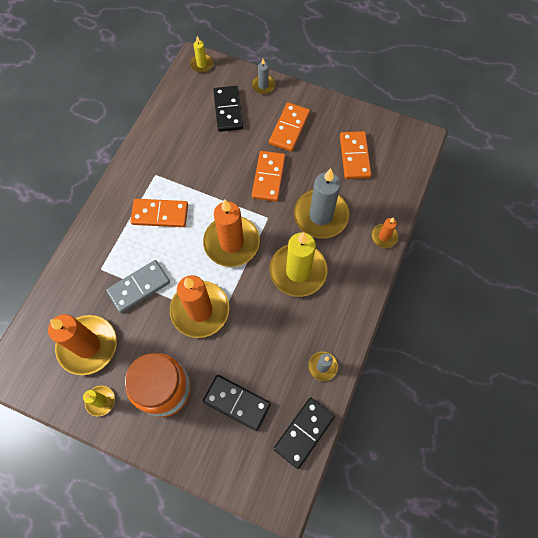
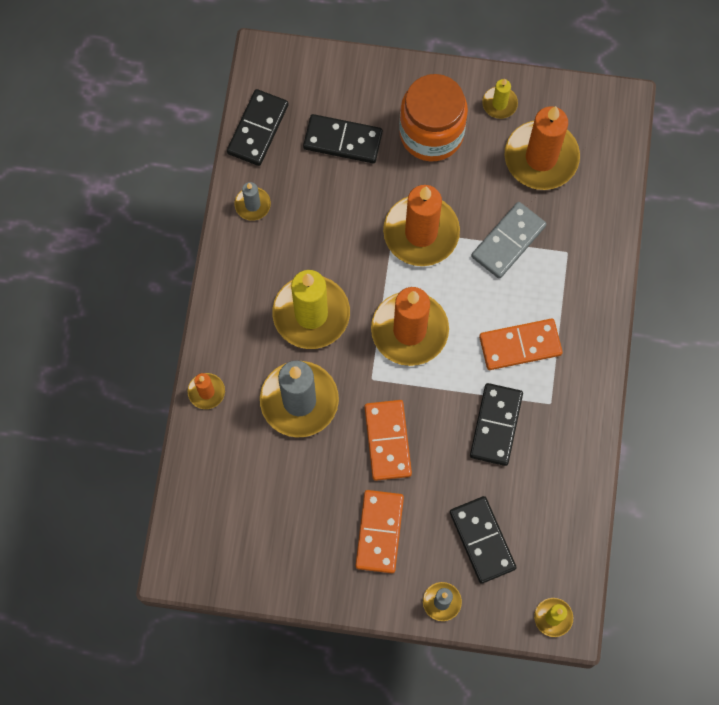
camera: 165 degrees right, 5 degrees up
(195, 170) = (496, 425): none -> black domino
(354, 156) = (270, 508): orange domino -> none

